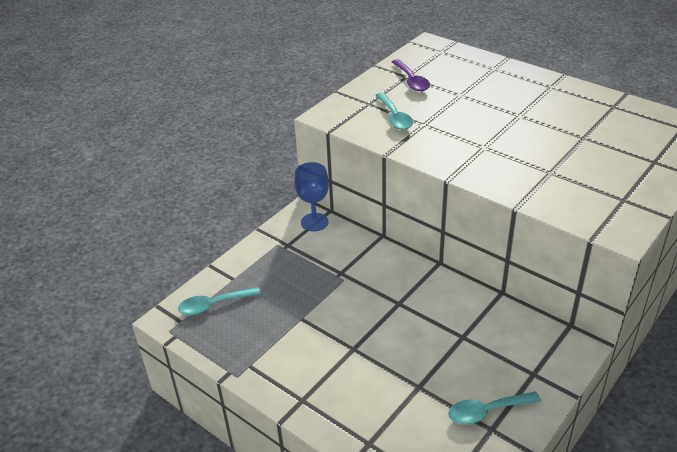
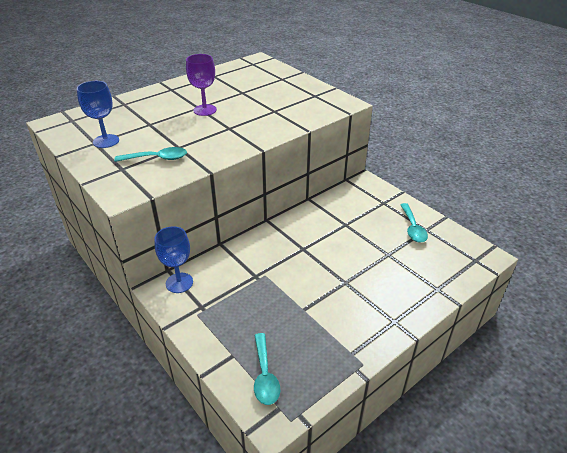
camera: 80 degrees left, 0 degrees up
(411, 81) = (106, 141): purple spoon -> blue goblet
(515, 121) = (205, 110): none -> purple goblet

